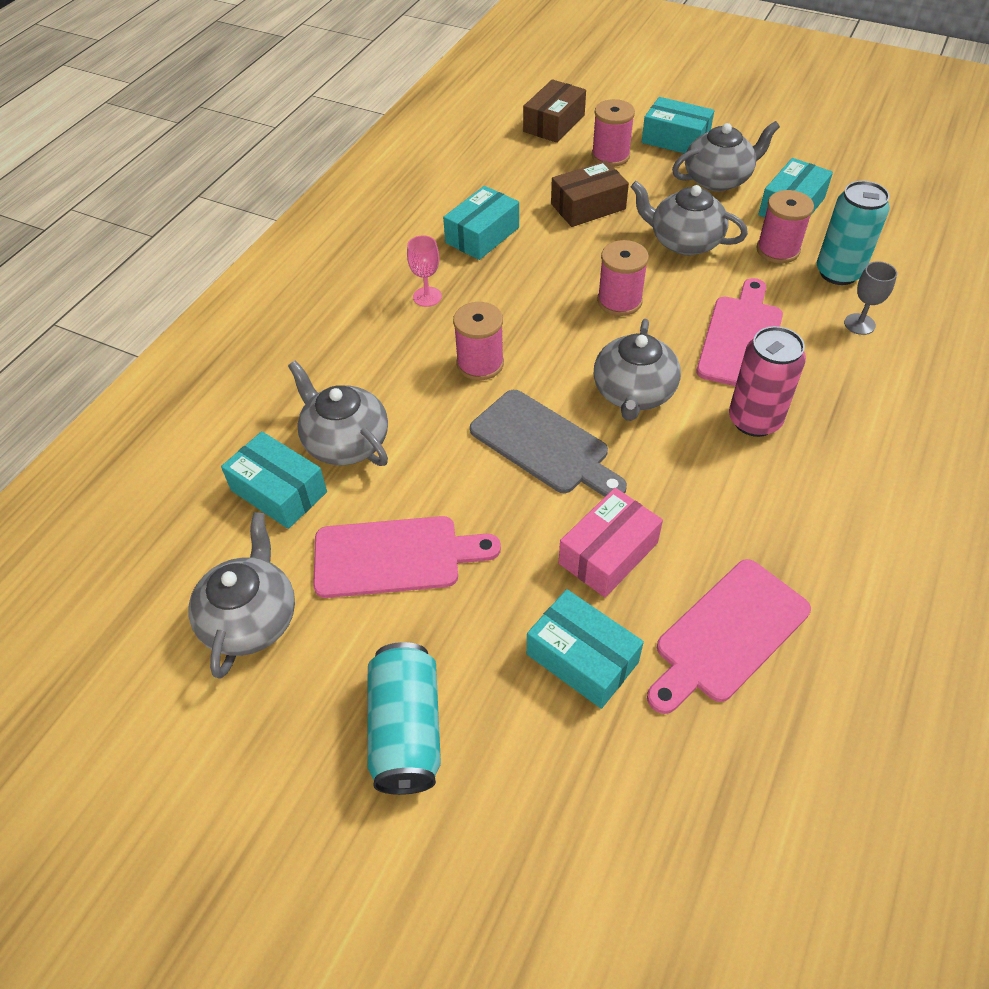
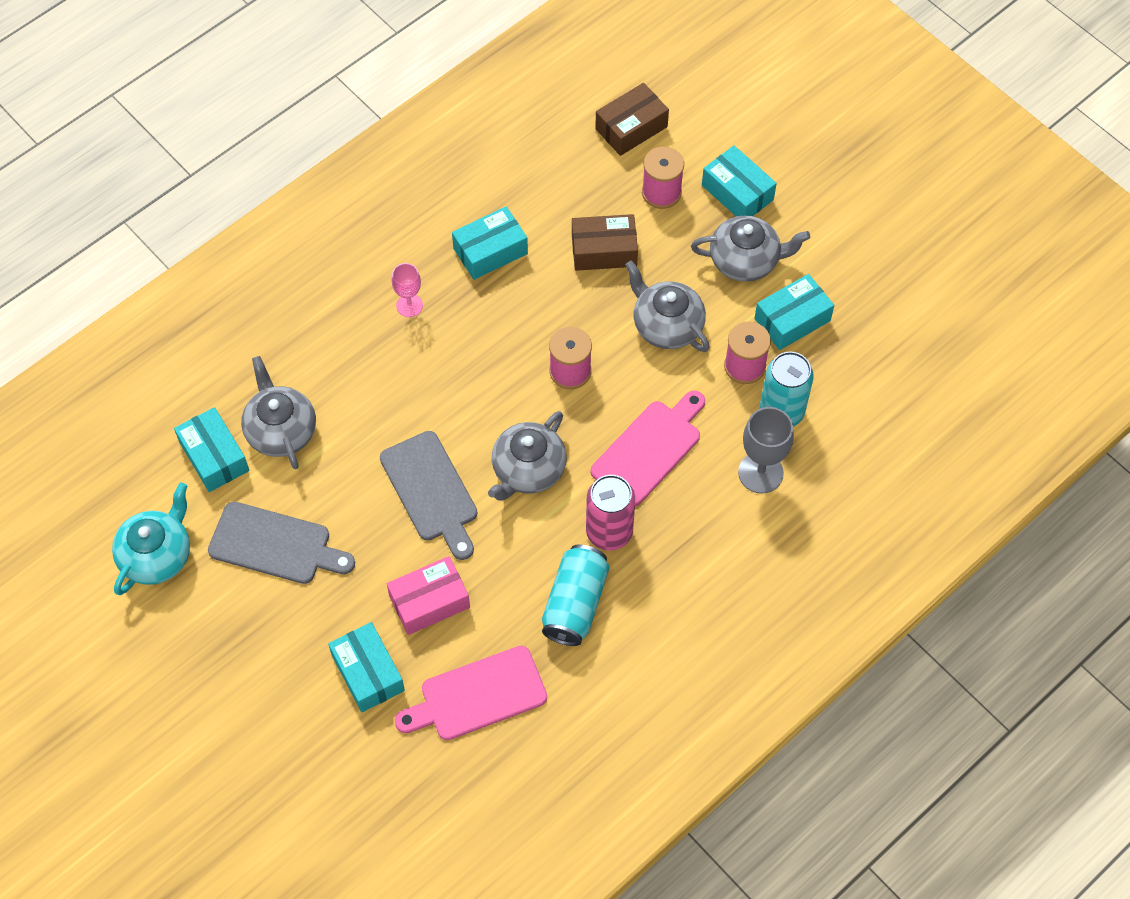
camera: 20 degrees right, 10 degrees up
(251, 619) = (157, 555): grey teapot -> turquoise teapot
(395, 557) = (275, 545): pink cutting board -> grey cutting board
(406, 730) = (228, 676): turquoise can -> turquoise can (575, 603)
(480, 364) = (420, 394): pink spool -> none
(859, 324) = (760, 473): grey goblet -> grey goblet, size x1.62

